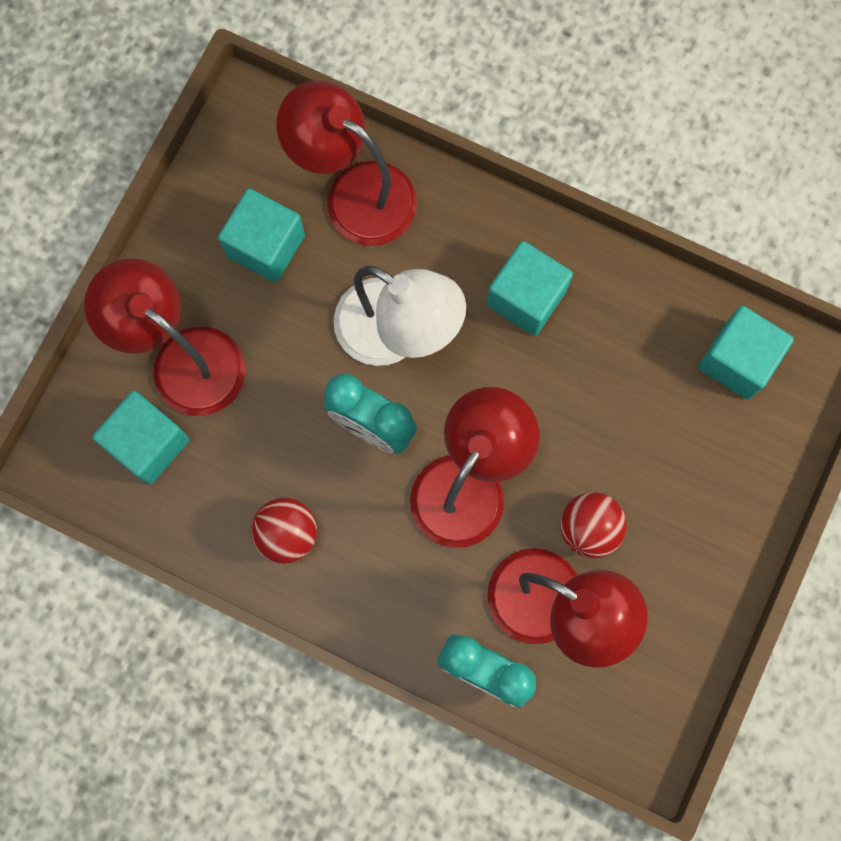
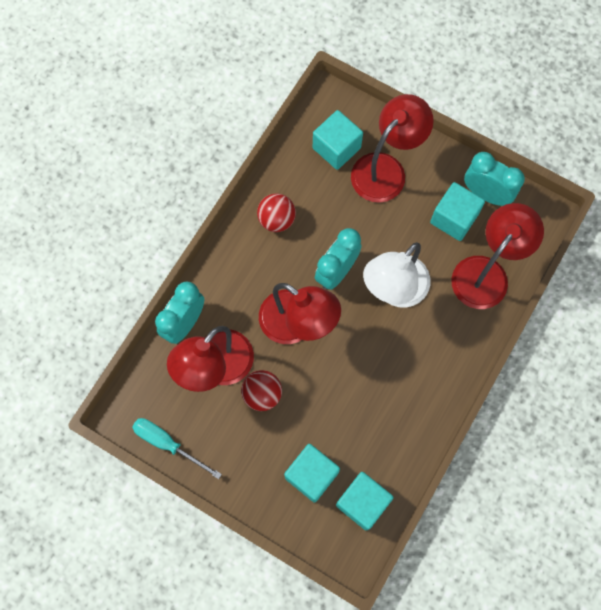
camera: 95 degrees right, 5 degrees down
(219, 197) = (486, 194): none -> turquoise clock
(526, 297) = (412, 371): turquoise cube -> turquoise cube (311, 475)
(687, 672) = (168, 444): none -> turquoise screwdriver

